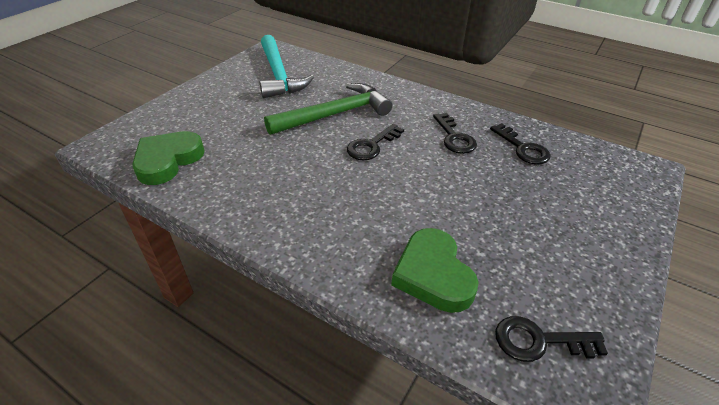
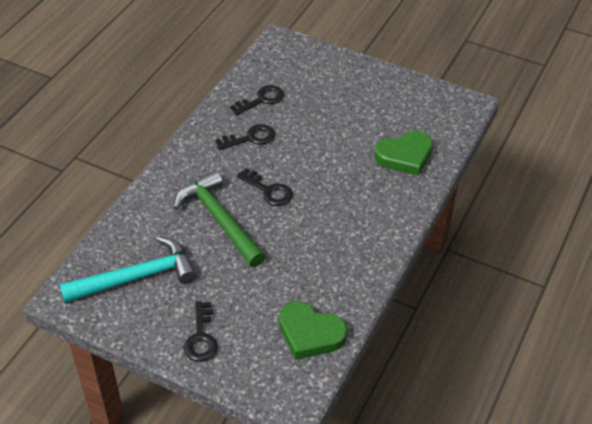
camera: 95 degrees left, 5 degrees up
(539, 341) = (440, 116): black key -> black key (201, 337)

